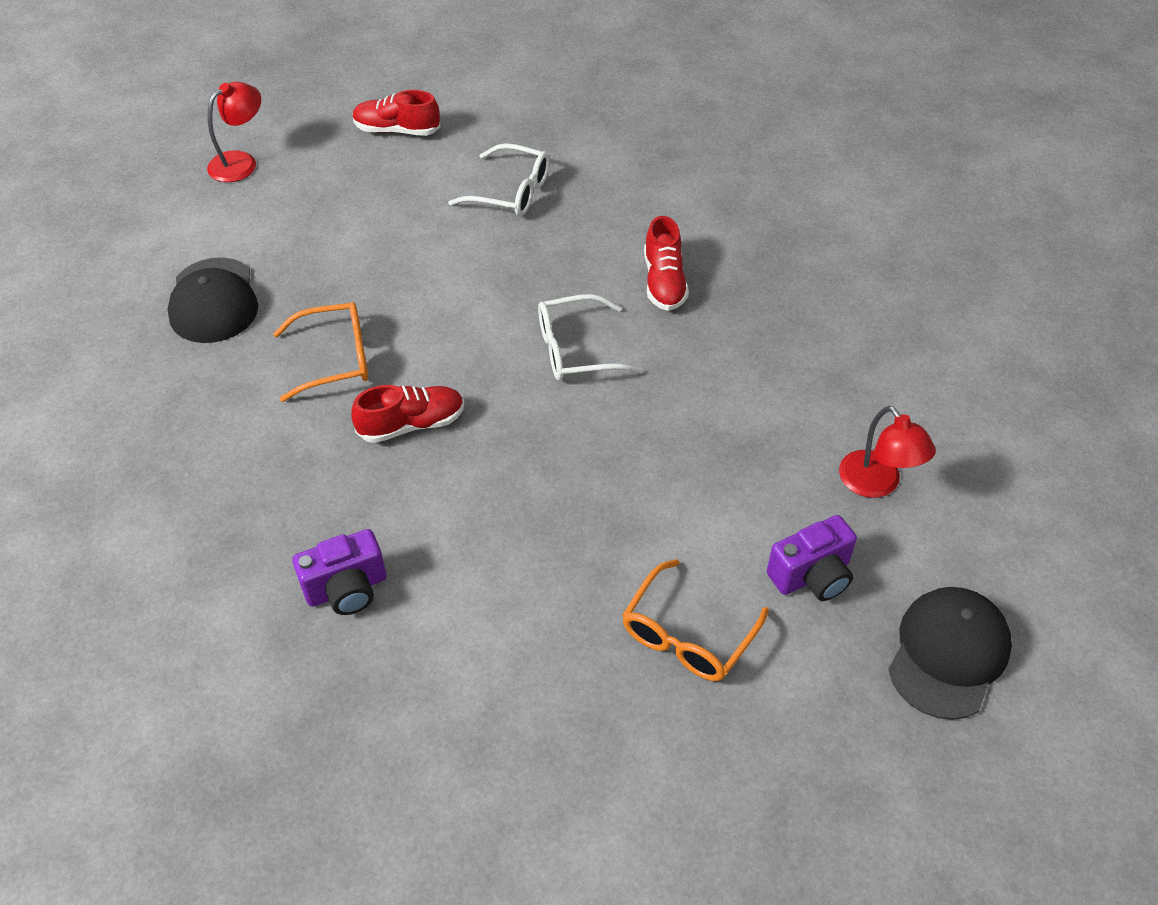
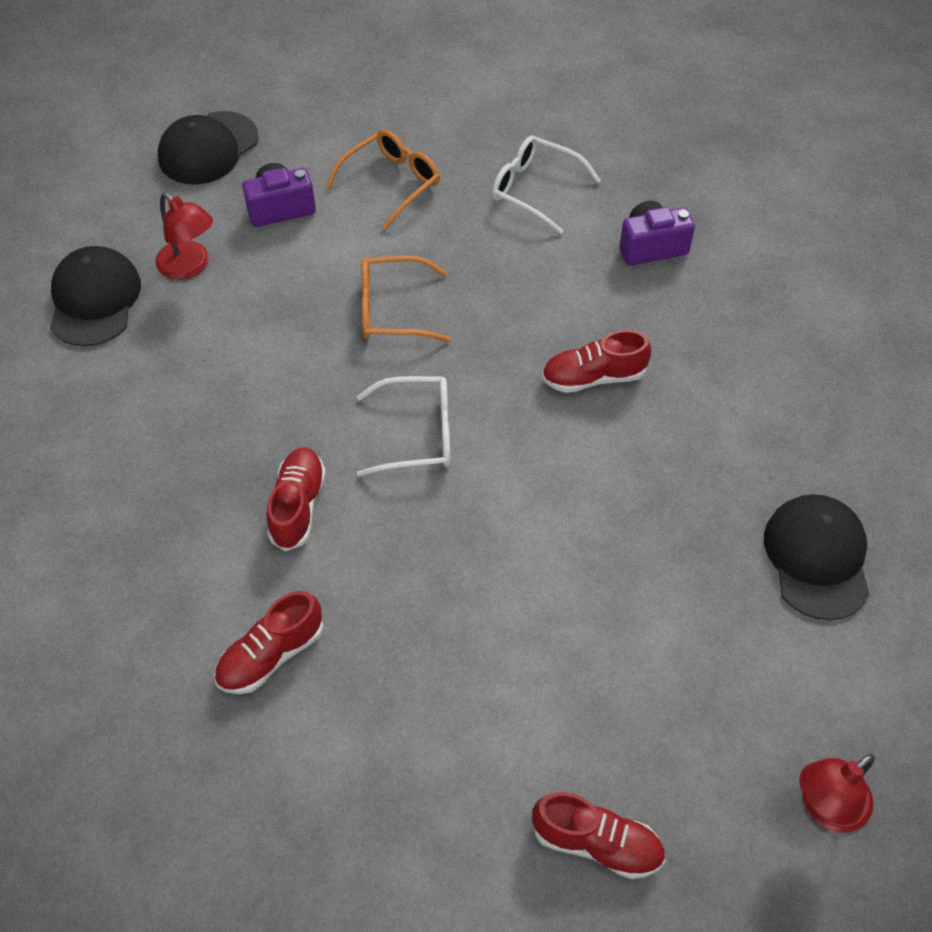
camera: 170 degrees left, 5 degrees up
(335, 359) = (671, 460): orange glasses -> orange glasses (393, 310)
(511, 192) = (447, 682): white glasses -> white glasses (535, 190)
(645, 191) = (271, 655): none -> red shoe
(877, 484) = (190, 267): red lamp -> red lamp turned 150 degrees clockwise
(954, 433) = (94, 300): none -> black cap

